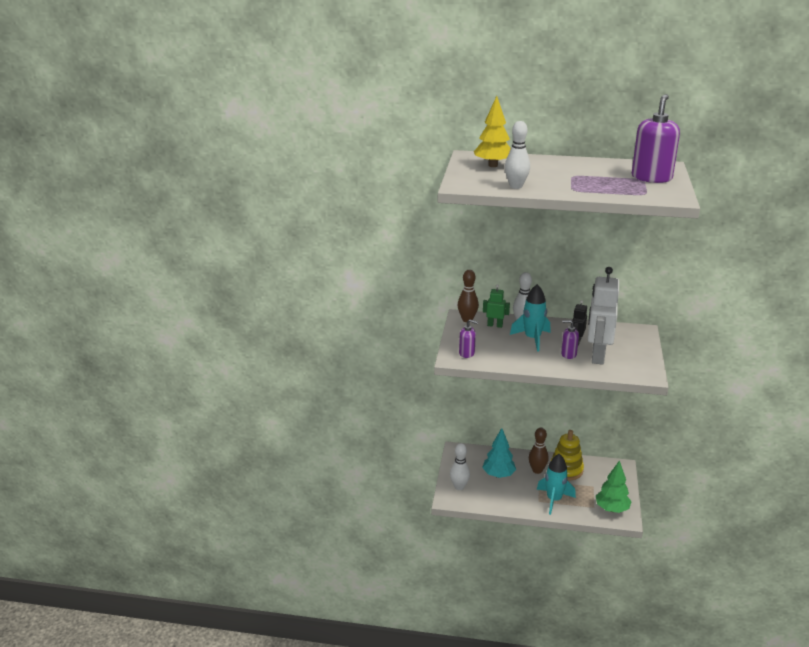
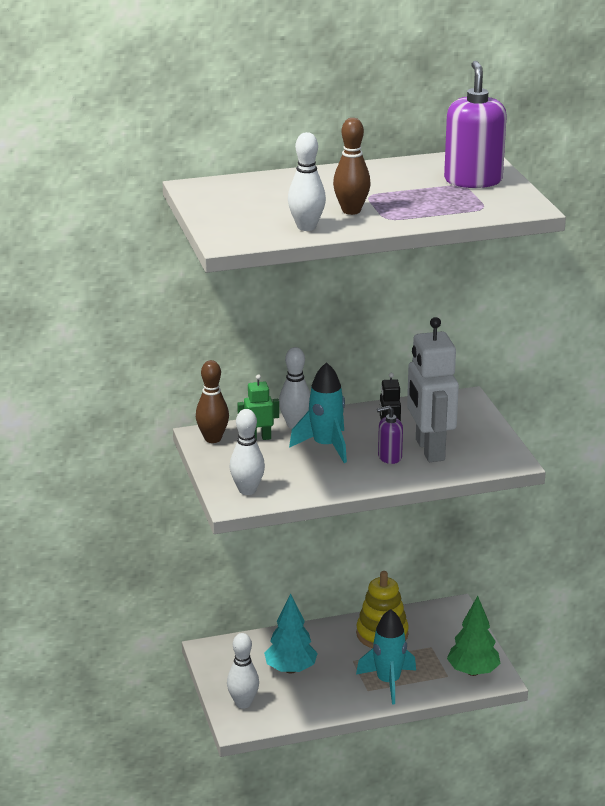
camera: 25 degrees left, 0 degrees up
(467, 353) = (247, 490): purple soap dispenser -> white bowling pin
(493, 165) = (244, 198): yellow tree -> none
(537, 470) = (342, 646): brown bowling pin -> brown bowling pin (351, 211)

